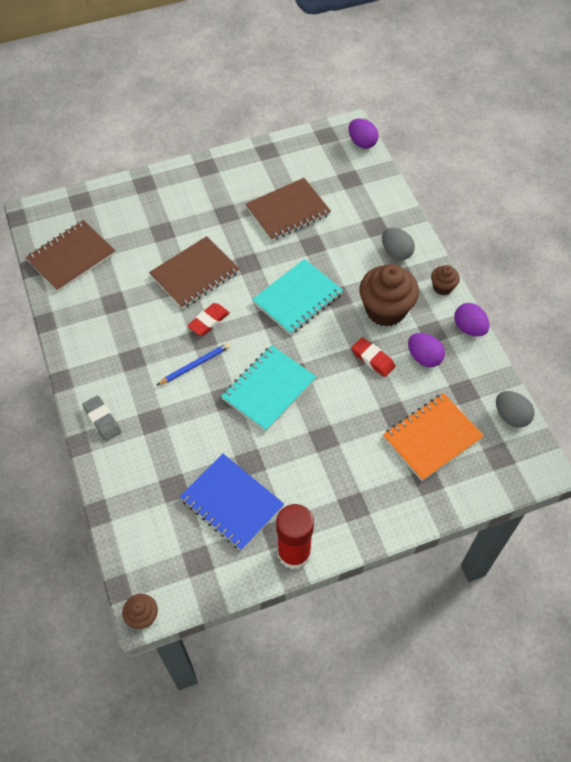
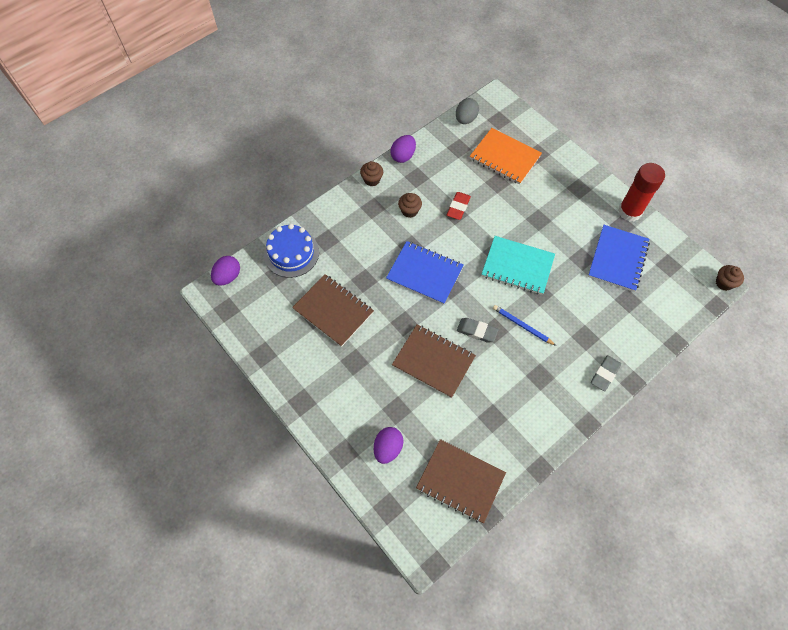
camera: 110 degrees left, 5 degrees up
(209, 321) = (477, 331): red eraser -> grey eraser
(298, 298) = (424, 273): turquoise notebook -> blue notebook
(370, 195) = (291, 253): none -> blue cake
(385, 310) = (409, 211): brown cupcake -> brown cupcake, size x0.50
(396, 252) = (349, 218): grey egg -> none
(424, 357) = (442, 177): purple egg -> purple egg (388, 448)

